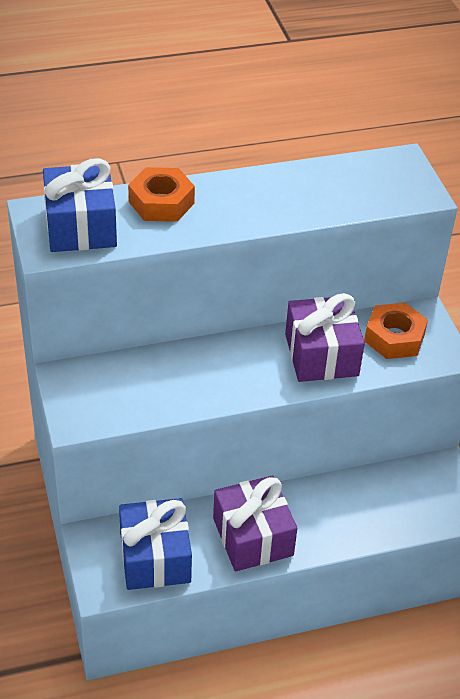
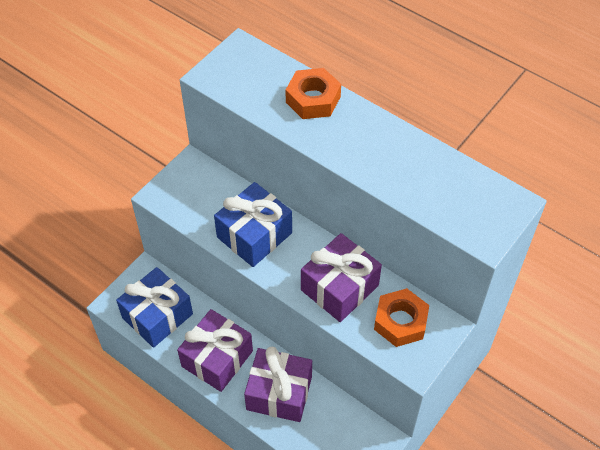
camera: 55 degrees right, 10 degrees up
(81, 227) = (247, 76): blue gift -> blue gift (254, 235)
(334, 511) = (279, 393): none -> purple gift

